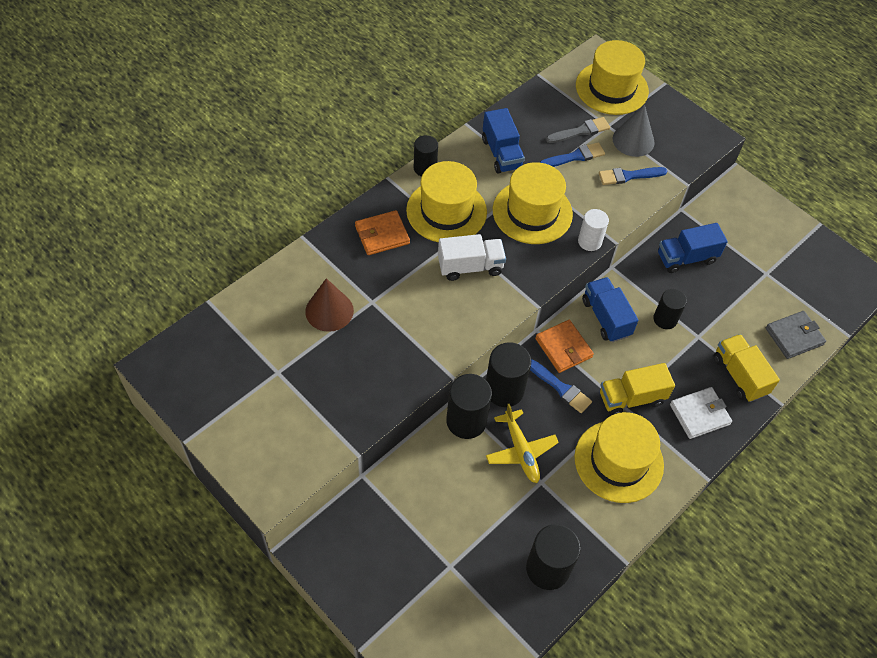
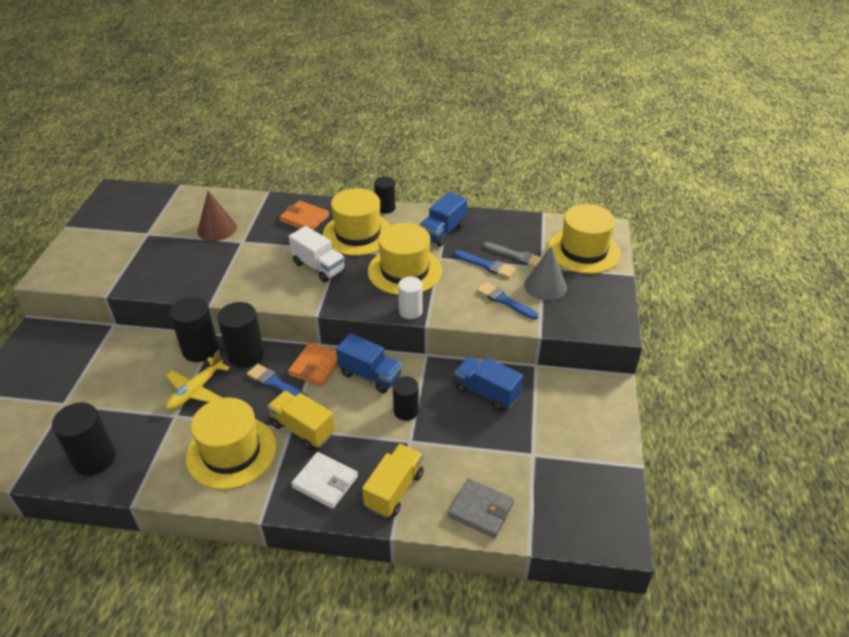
camera: 55 degrees right, 15 degrees down
(560, 388) = (275, 383): blue brush -> blue brush turned 120 degrees clockwise
(606, 318) = (370, 375): blue truck -> blue truck turned 90 degrees clockwise

